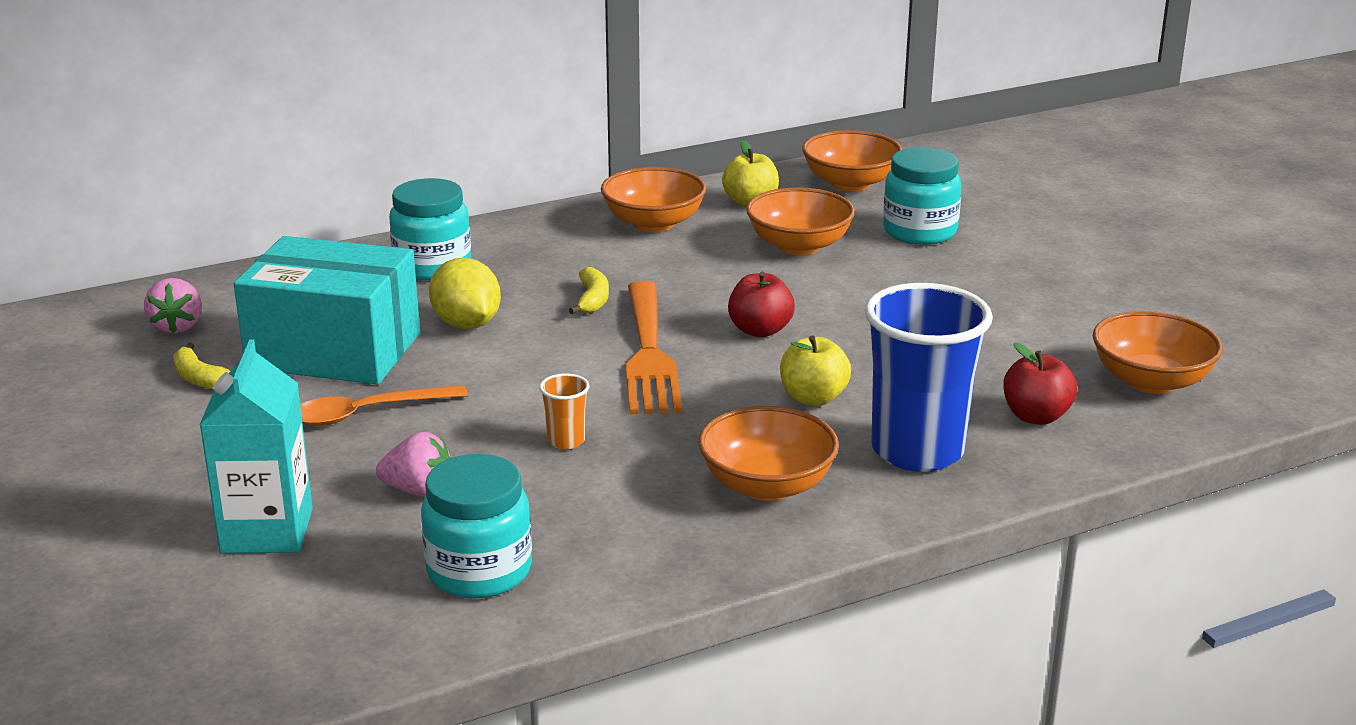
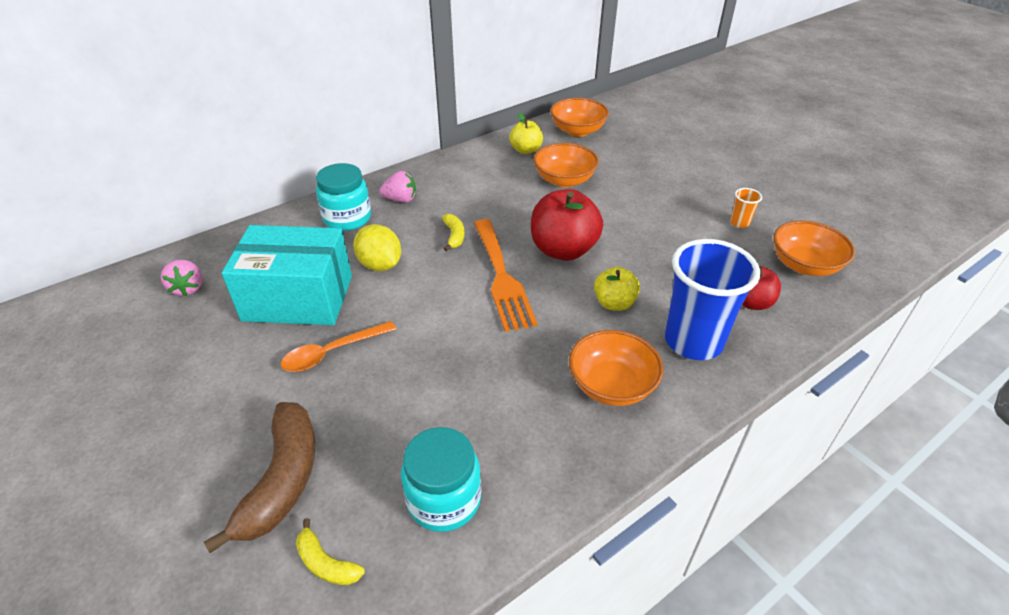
camera: 10 degrees left, 15 degrees up
(200, 379) = (211, 334): yellow banana -> yellow banana (326, 563)
(267, 531) = (282, 480): turquoise carton -> brown banana
(419, 491) = (383, 423): pink strawberry -> pink strawberry (401, 199)
(566, 441) = (470, 361): orange cup -> orange cup (739, 223)
(653, 223) = (474, 171): orange bowl -> none
(760, 330) = (563, 250): red apple -> red apple, size x1.73
(919, 232) = (629, 163): turquoise jar -> none

